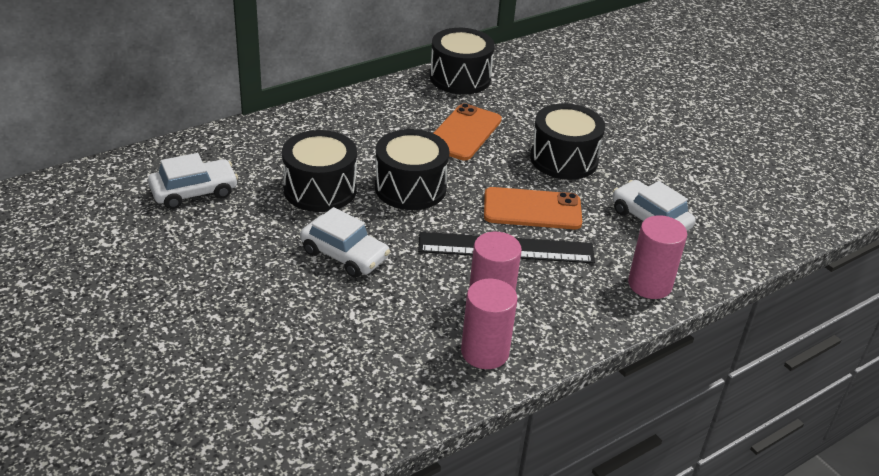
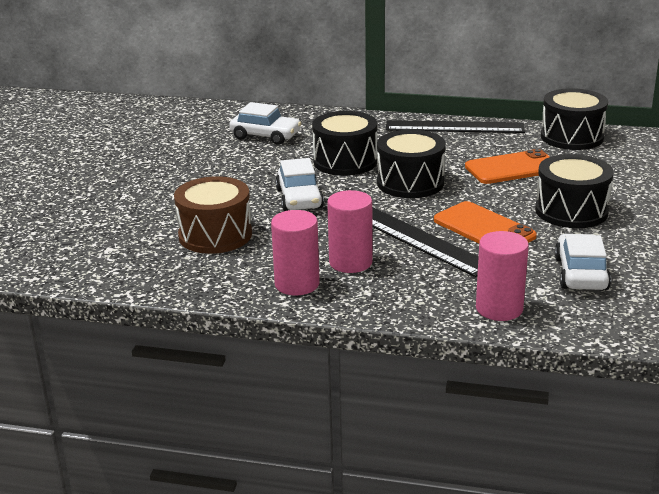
camera: 50 degrees right, 10 degrees down
(334, 341) = (215, 235): none -> brown drum
(355, 104) = (454, 127): none -> black ruler

